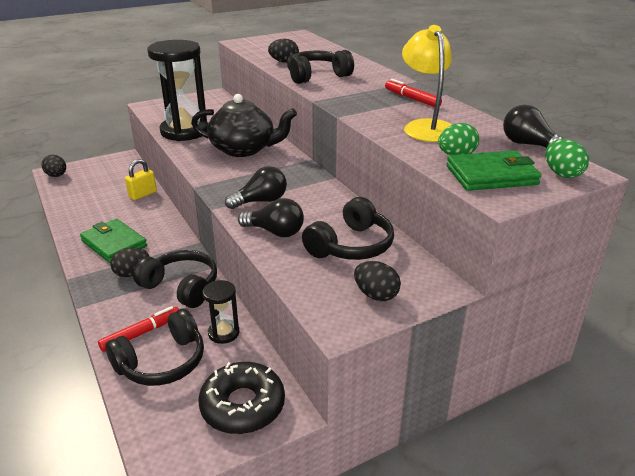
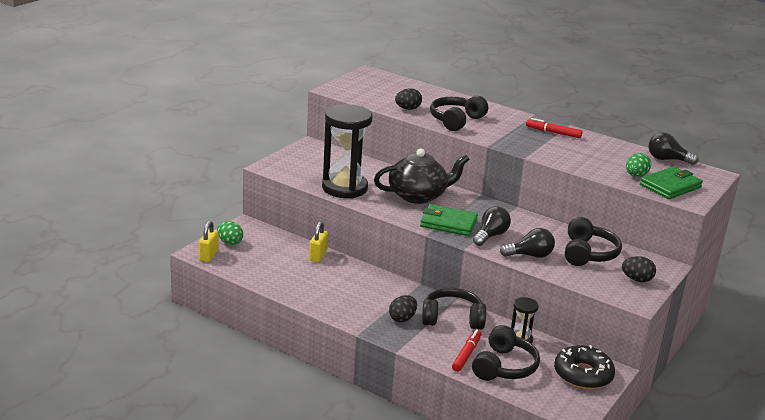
camera: 30 degrees left, 5 degrees down
(57, 176) = (208, 255): black egg -> yellow padlock
(114, 243) = (355, 301): green wallet -> green wallet (448, 223)
(426, 127) = (592, 156): yellow lamp -> none
(562, 174) = (705, 177): green egg -> green egg (229, 242)

